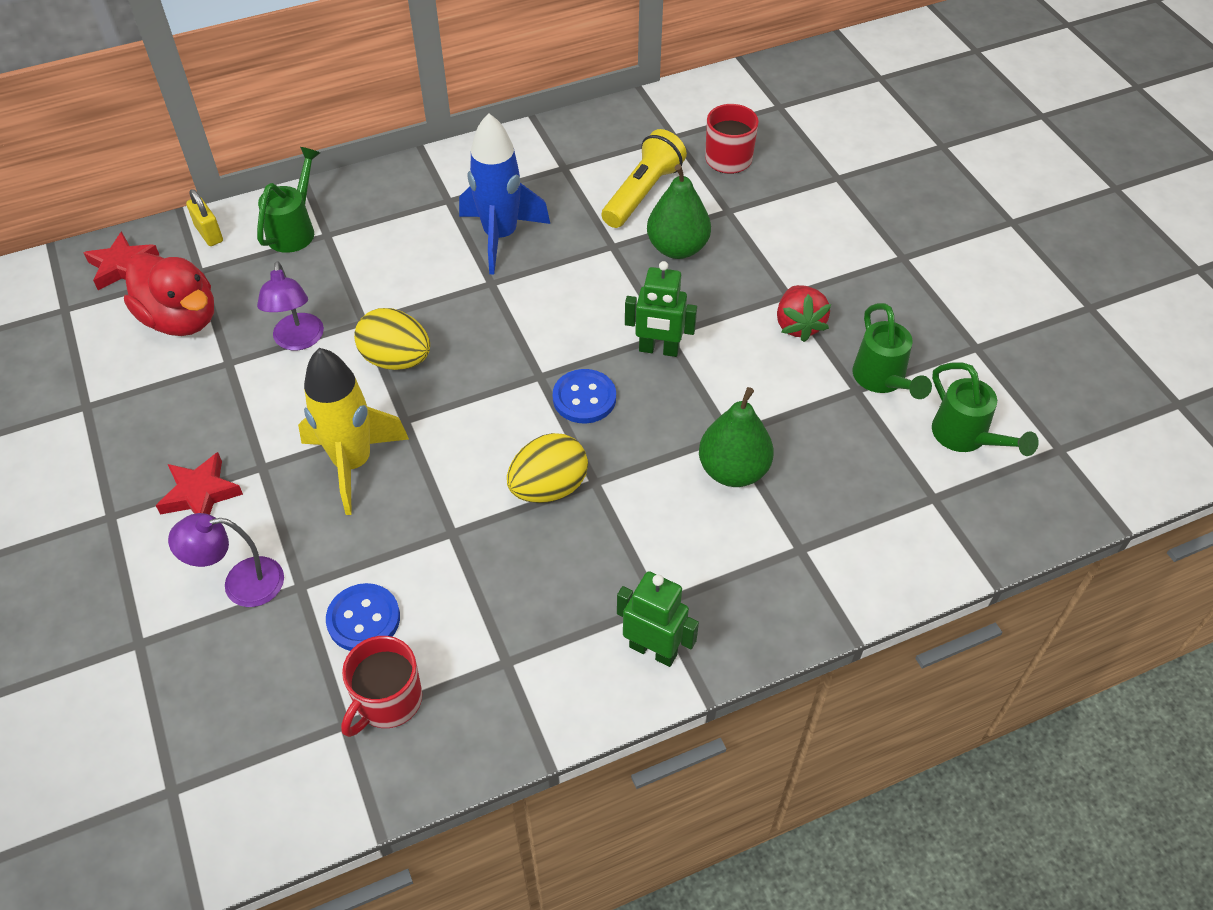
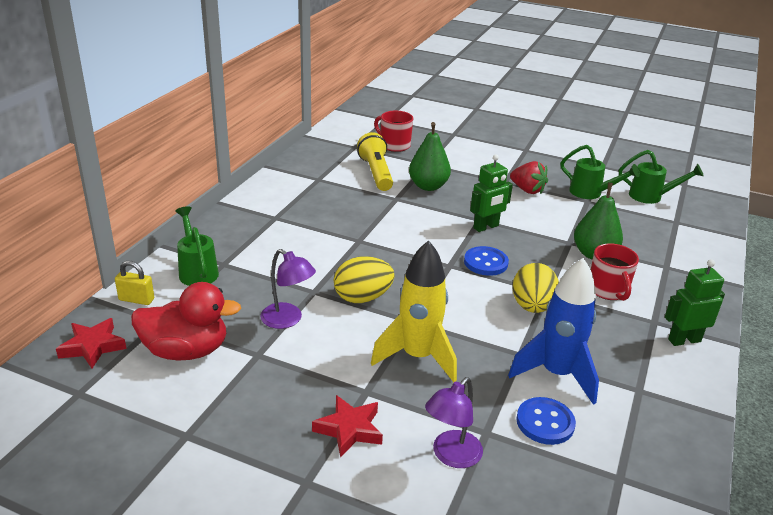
camera: 45 degrees left, 20 degrees down
(387, 701) = (620, 450): red mug -> red mug (608, 290)
(500, 236) = (331, 220): blue rocket -> blue rocket (556, 374)

